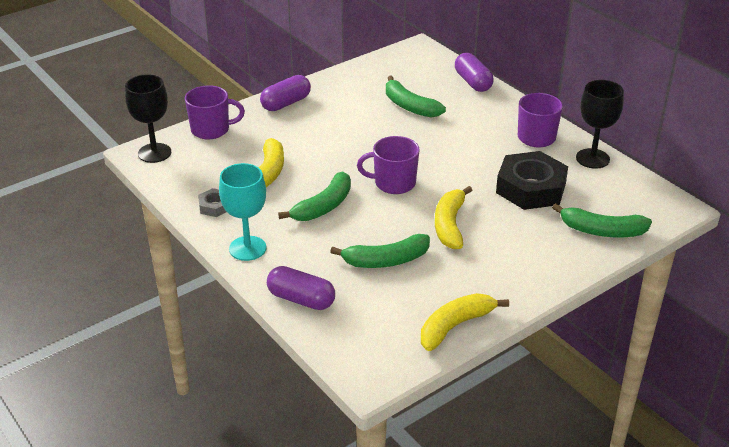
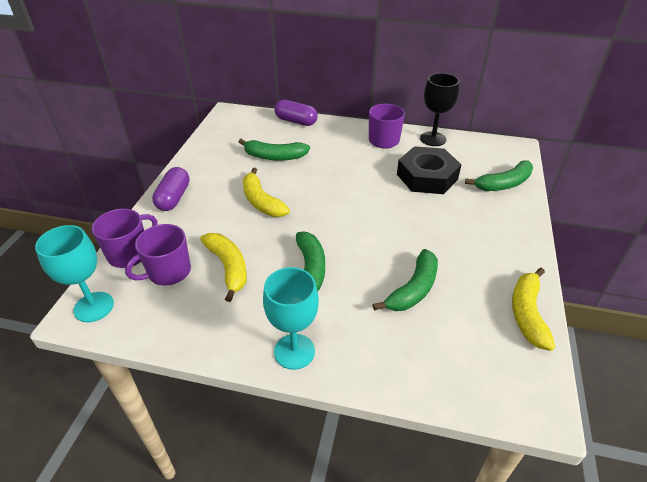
camera: 40 degrees left, 5 degrees up
(154, 153) = (94, 307): black goblet -> turquoise goblet
(215, 206) = (216, 327): grey nut -> none
(301, 299) = (398, 371): purple capsule -> none
(394, 183) = (337, 221): purple mug -> purple mug (168, 272)
(450, 225) = (416, 232): yellow banana -> yellow banana (261, 201)

